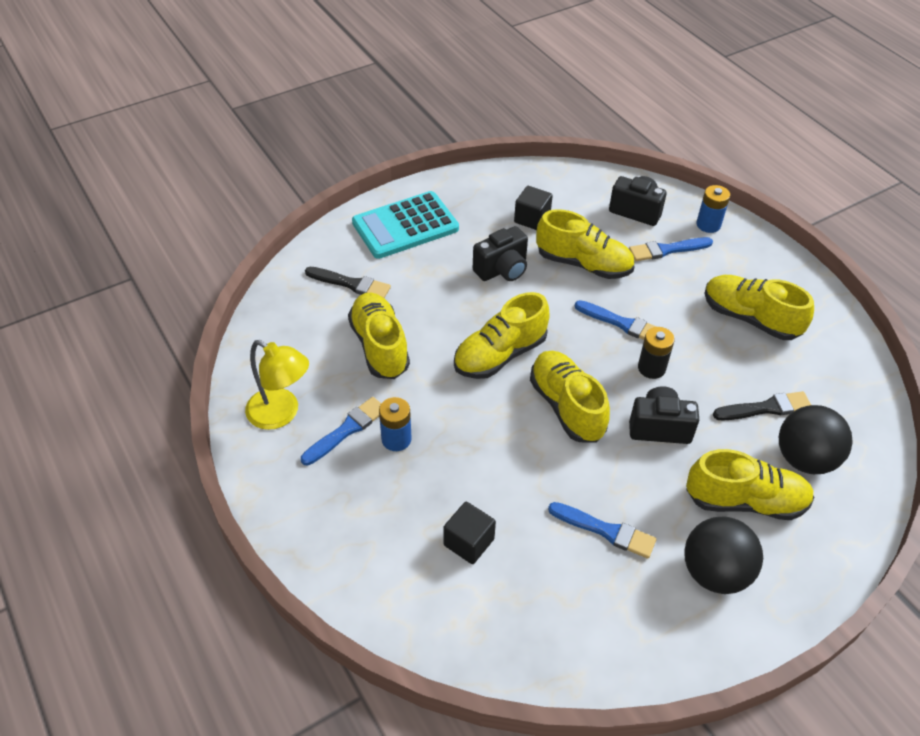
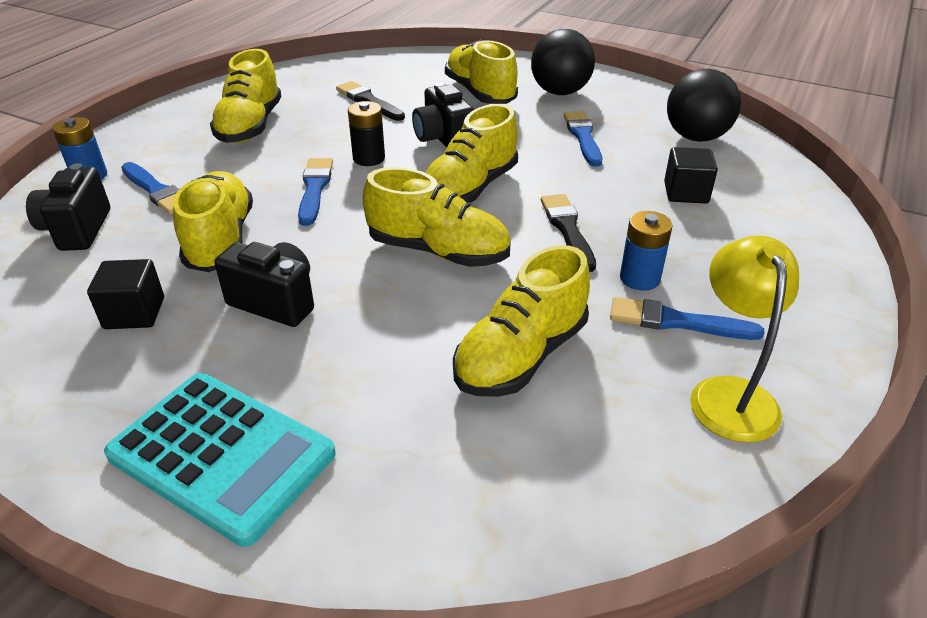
camera: 120 degrees left, 10 degrees down
(351, 284) = (423, 454): black brush -> black brush (567, 229)
(804, 459) = (410, 80): black ball -> black ball (696, 137)

